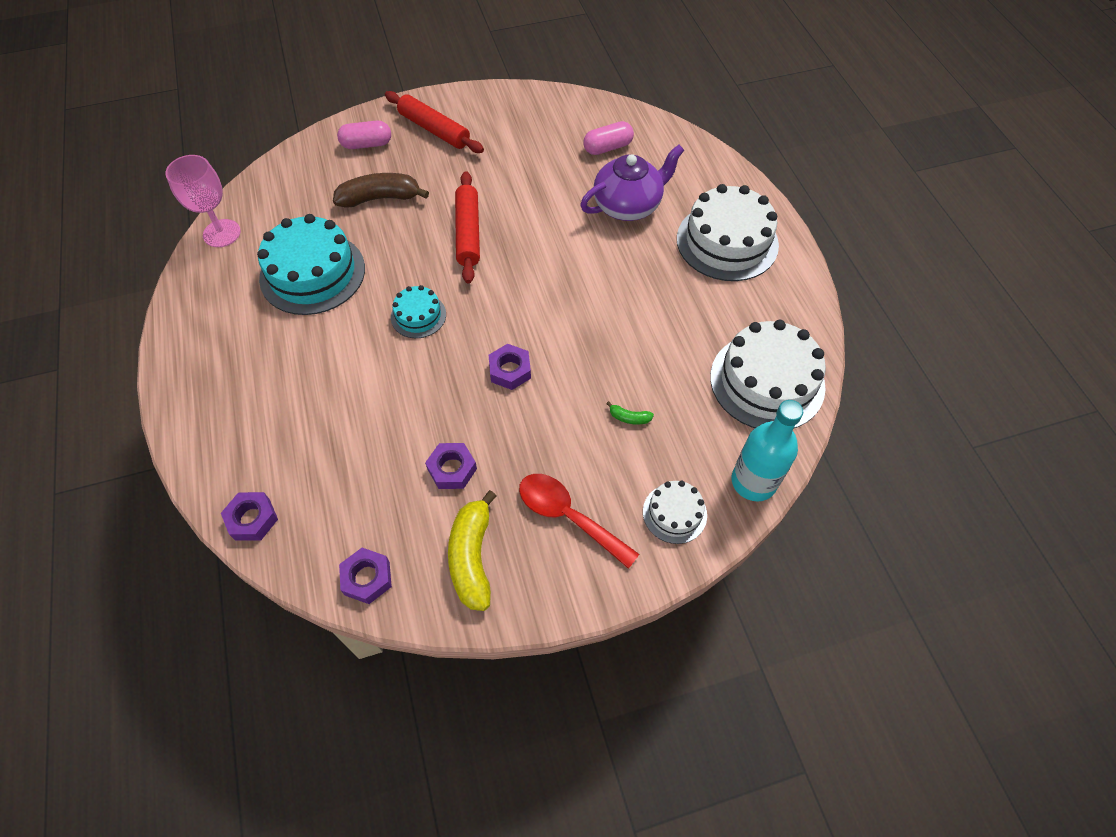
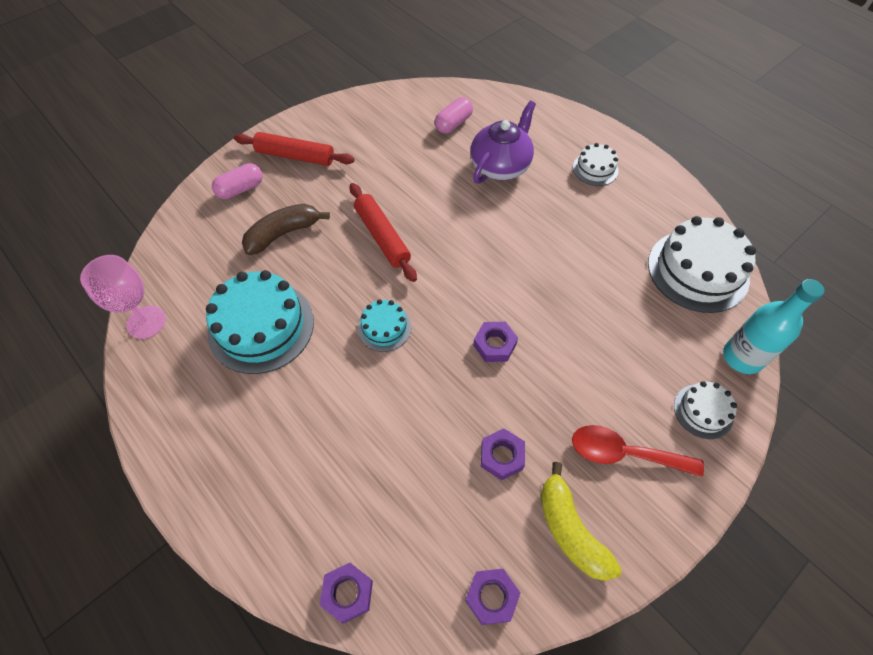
camera: 25 degrees left, 0 degrees up
(629, 417) = (616, 345): green banana -> none
(727, 242) = (595, 169): white cake -> white cake, size x0.51

